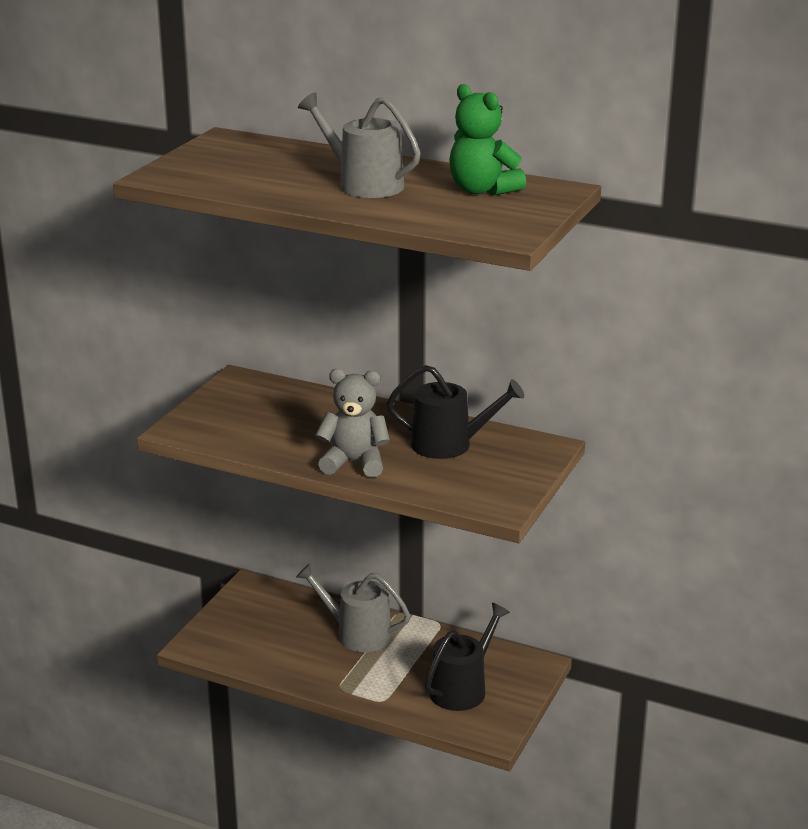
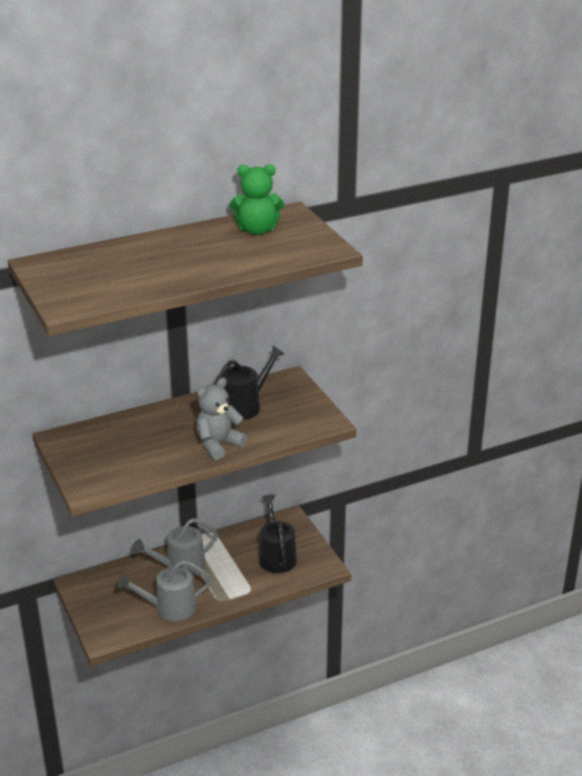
camera: 50 degrees left, 5 degrees up
(364, 184) = (192, 255): grey watering can -> grey watering can (170, 608)

